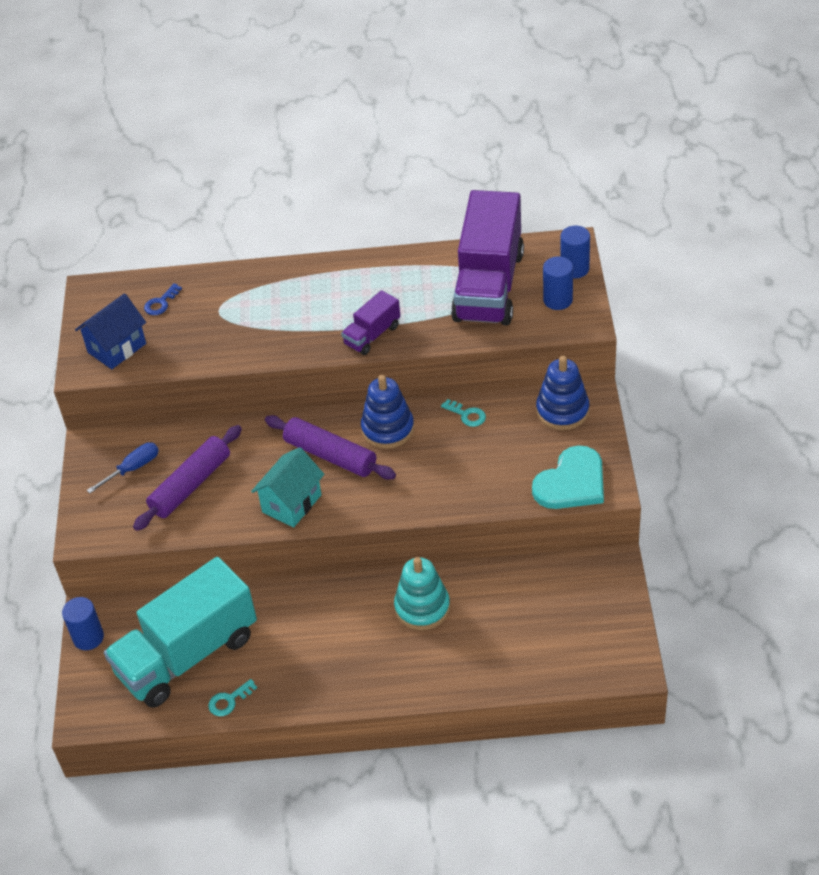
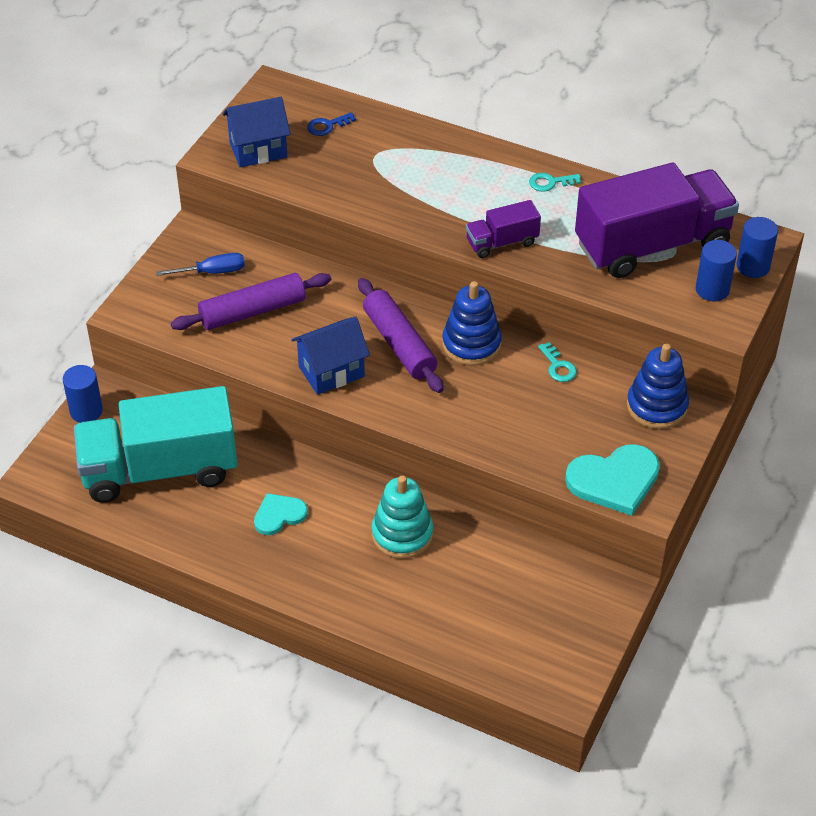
camera: 25 degrees right, 0 degrees up
(229, 701) = (167, 530): turquoise key -> turquoise key (550, 182)
(292, 503) = (331, 372): turquoise house -> blue house
(313, 642) = (279, 515): none -> turquoise heart
(489, 286) = (652, 245): purple truck -> purple truck turned 150 degrees counterclockwise

